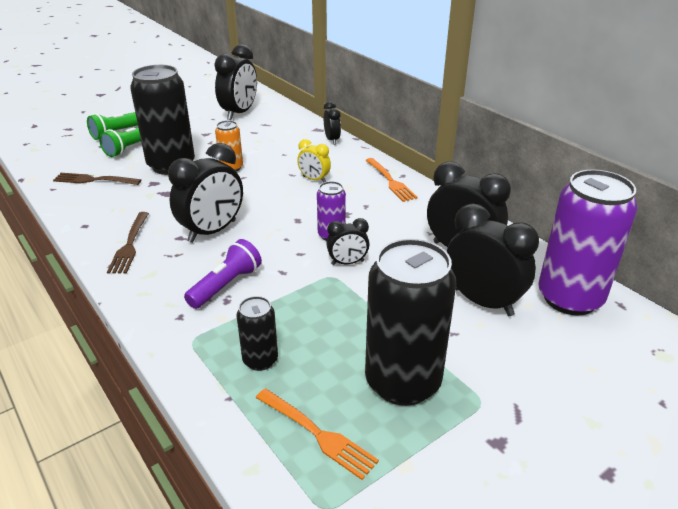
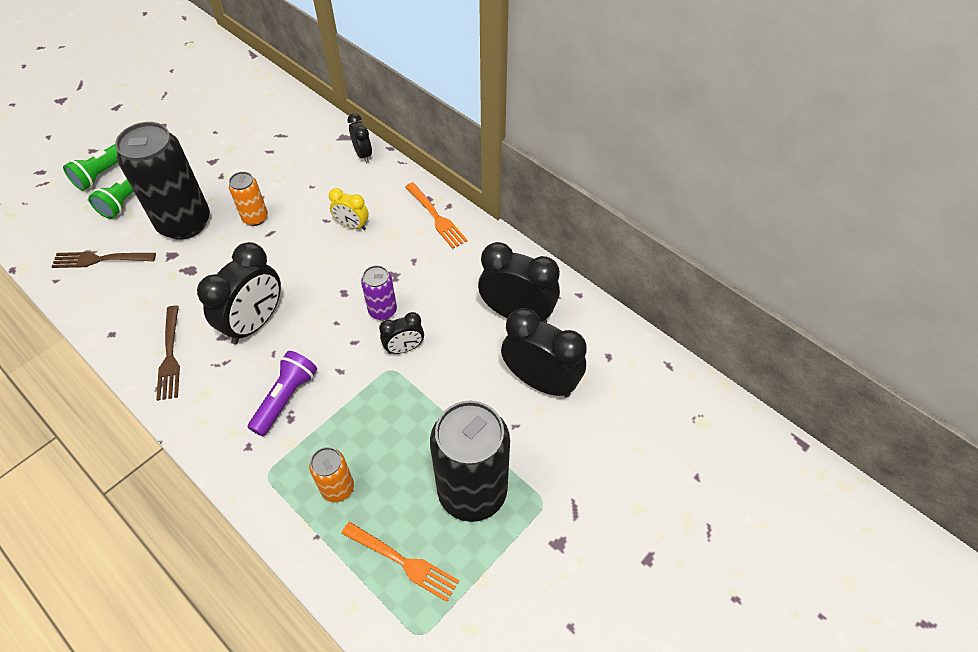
camera: 10 degrees left, 20 degrees up
(239, 113) = (245, 117): black clock -> none
(260, 360) = (337, 488): black can -> orange can
(569, 298) = (622, 364): purple can -> none

